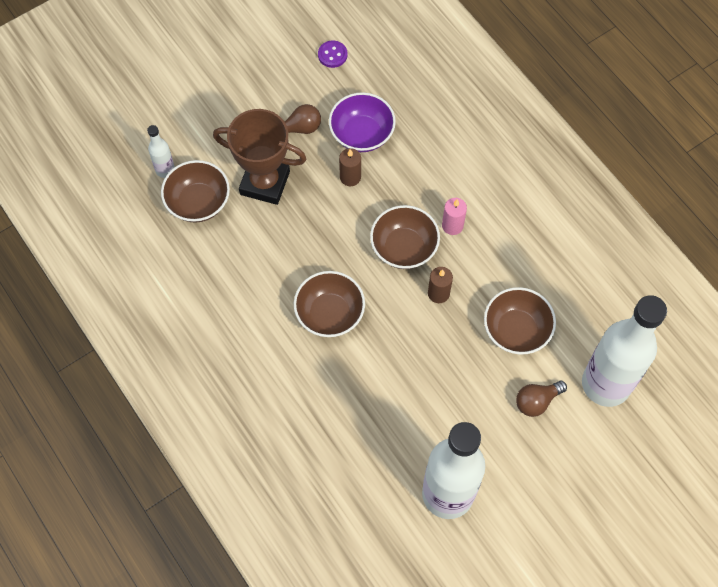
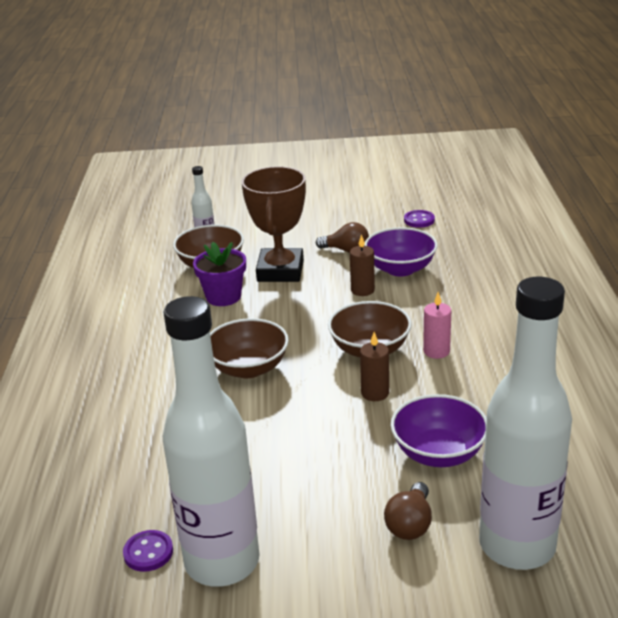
camera: 35 degrees right, 35 degrees down
(243, 240) = (223, 297): none -> purple flower pot
(265, 183) = (280, 271): brown trophy -> brown trophy turned 45 degrees clockwise
(397, 513) = (148, 552): none -> purple button
(516, 330) = (438, 453): brown bowl -> purple bowl
(536, 401) = (410, 524): brown light bulb -> brown light bulb turned 75 degrees counterclockwise

